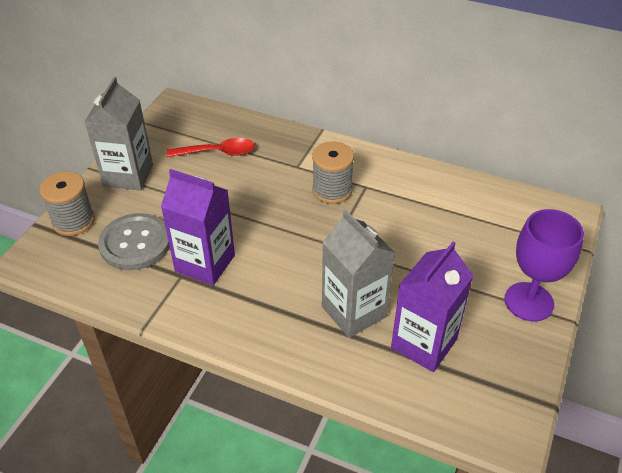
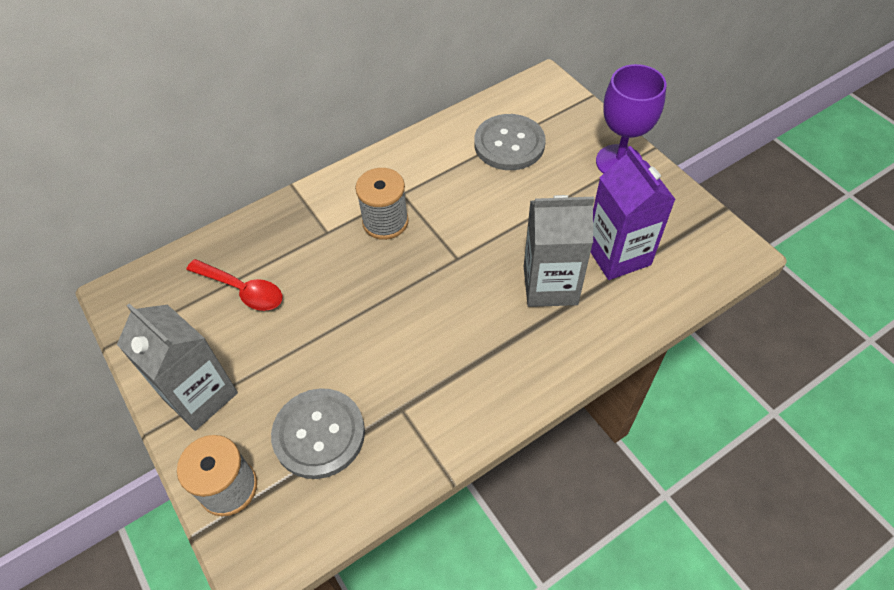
camera: 55 degrees left, 10 degrees up
(205, 263) = (401, 379): purple carton -> none
(218, 152) = (242, 290): red spoon -> red spoon turned 90 degrees clockwise
(475, 222) = (509, 144): none -> grey button

